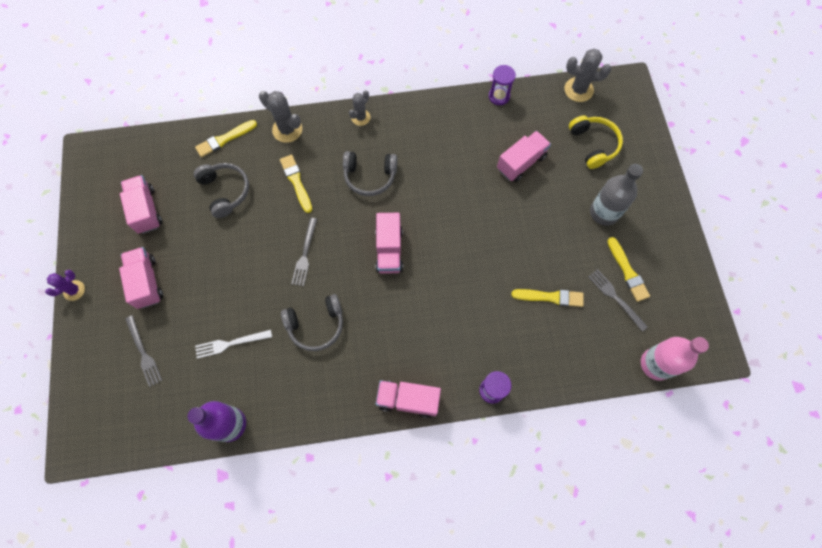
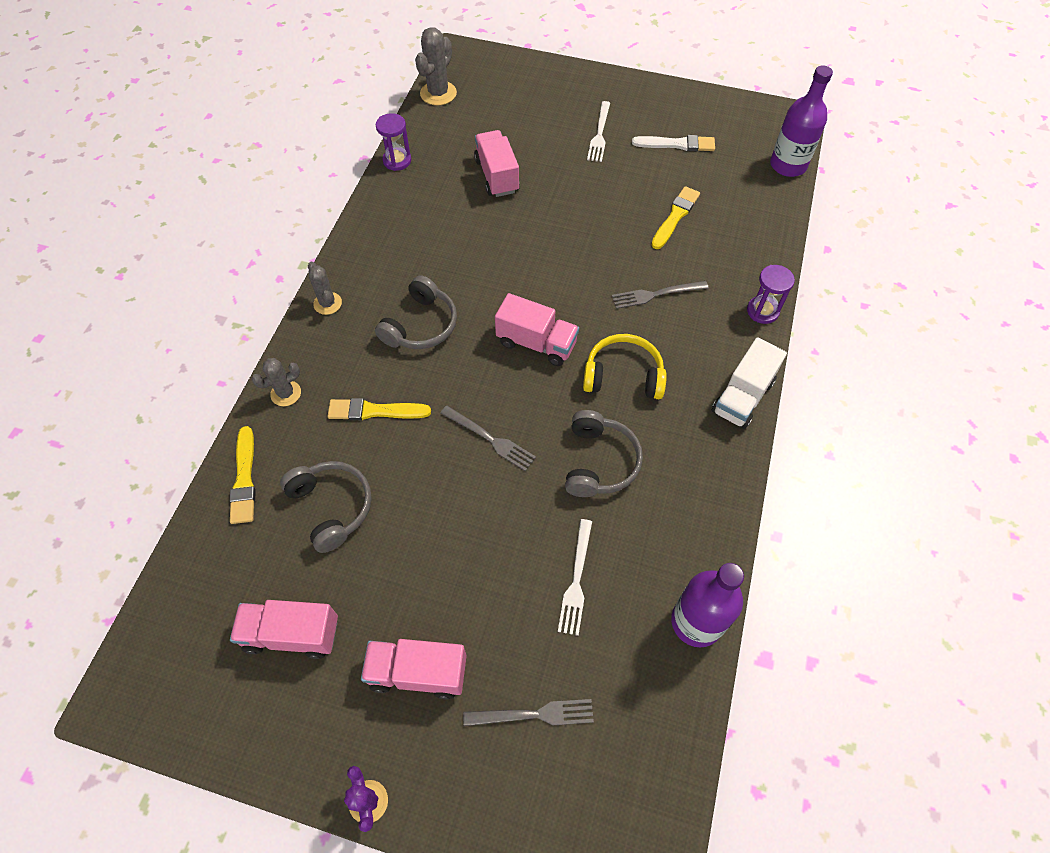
camera: 65 degrees left, 10 degrees down
(225, 191) = (332, 507): grey headphones -> grey headphones turned 60 degrees clockwise
(287, 130) = (286, 393): grey cactus -> grey cactus, size x0.65
(408, 400) = (742, 397): pink truck -> white truck
(593, 144) = (514, 109): yellow headphones -> yellow headphones (623, 375)
(604, 212) = (599, 134): grey bottle -> white fork
(615, 298) = (702, 165): grey fork -> grey fork (656, 294)
(627, 271) = (677, 144): yellow brush -> white brush
(656, 364) = (788, 165): pink bottle -> purple bottle

